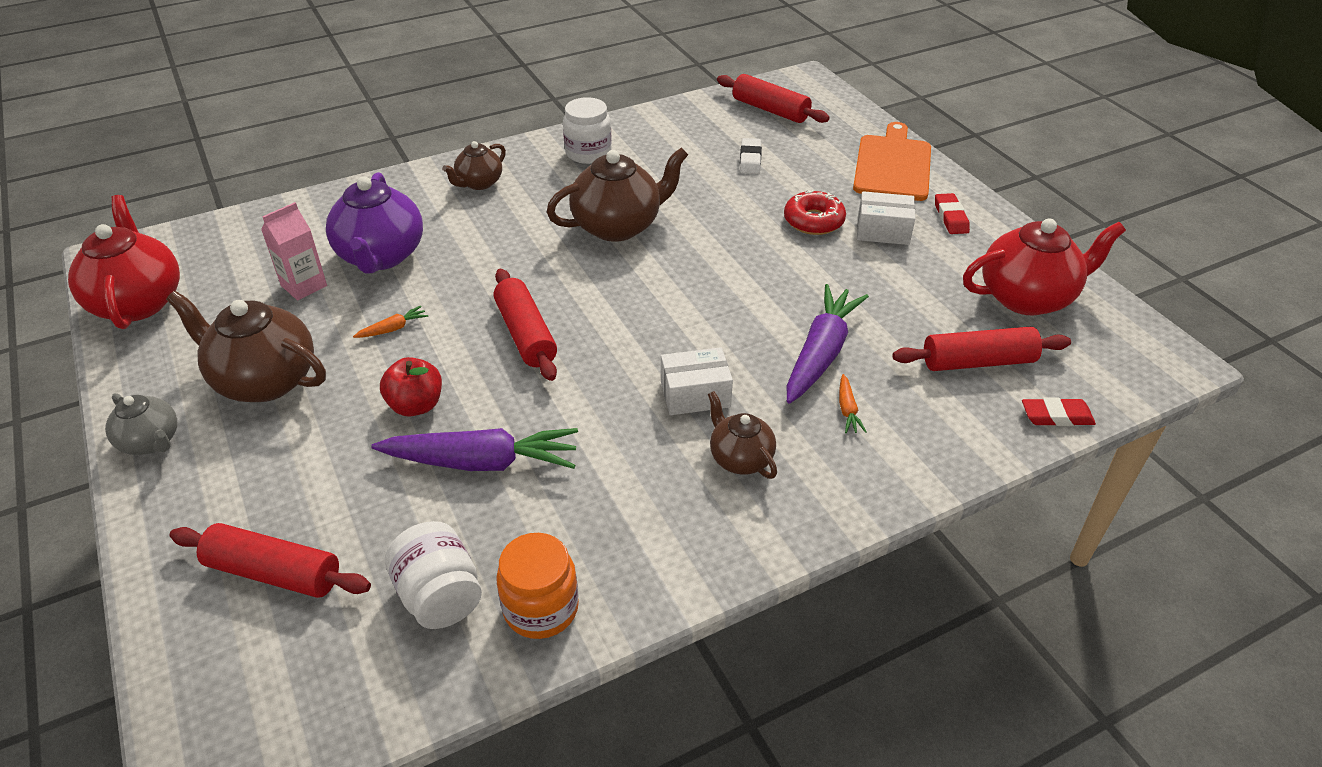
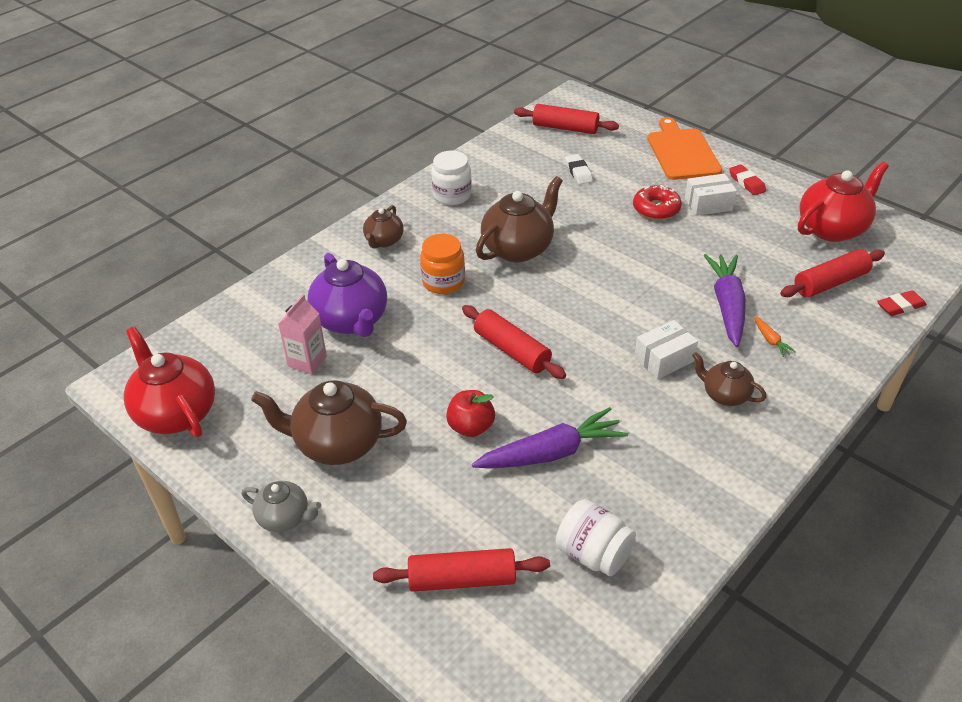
camera: 20 degrees left, 0 degrees up
(392, 329) = (407, 375): orange carrot -> none
(541, 608) = (667, 538): orange jar -> orange jar (443, 282)

